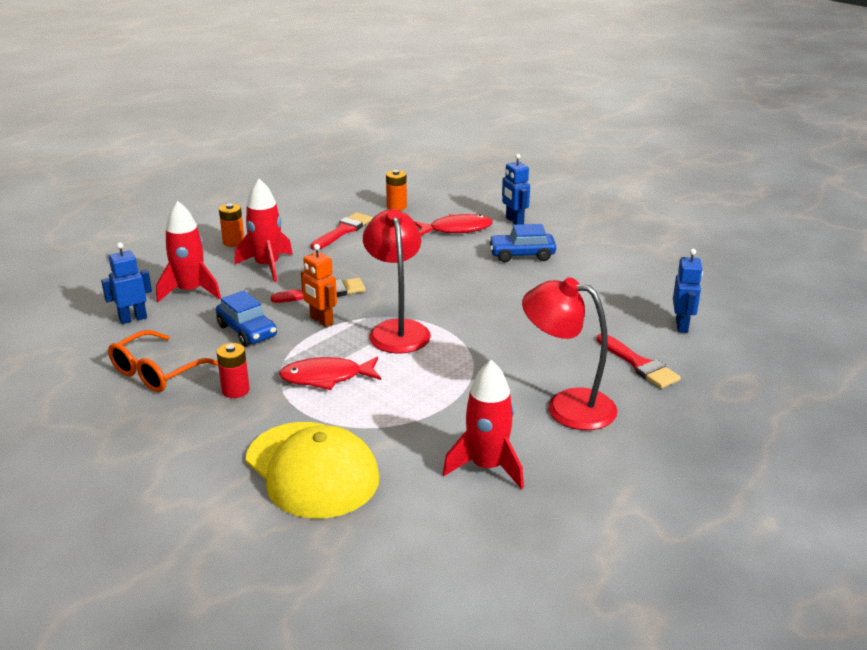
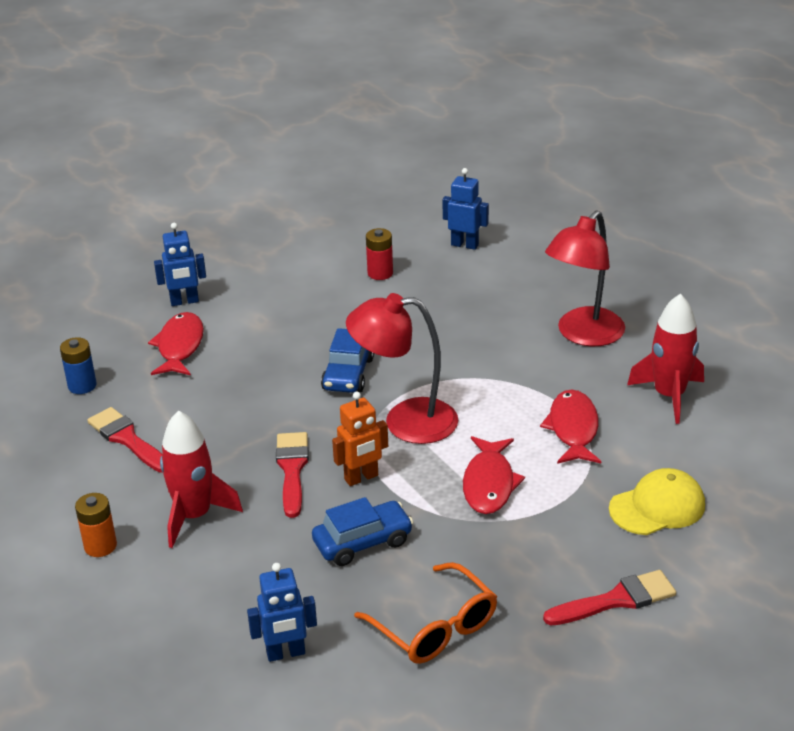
camera: 75 degrees left, 5 degrees up
(133, 319) = (286, 653): blue robot -> blue robot turned 90 degrees counterclockwise
(190, 291) = (231, 594): red rocket -> none
(235, 390) = (496, 557): red battery -> red battery (380, 273)
(312, 470) = (657, 507): yellow cap -> yellow cap, size x0.62
(396, 206) = (82, 386): orange battery -> blue battery
(414, 413) = (573, 429): none -> red fish
(521, 255) = (273, 310): blue car -> blue car (348, 374)
(639, 364) = (524, 282): red brush -> red brush (616, 600)

